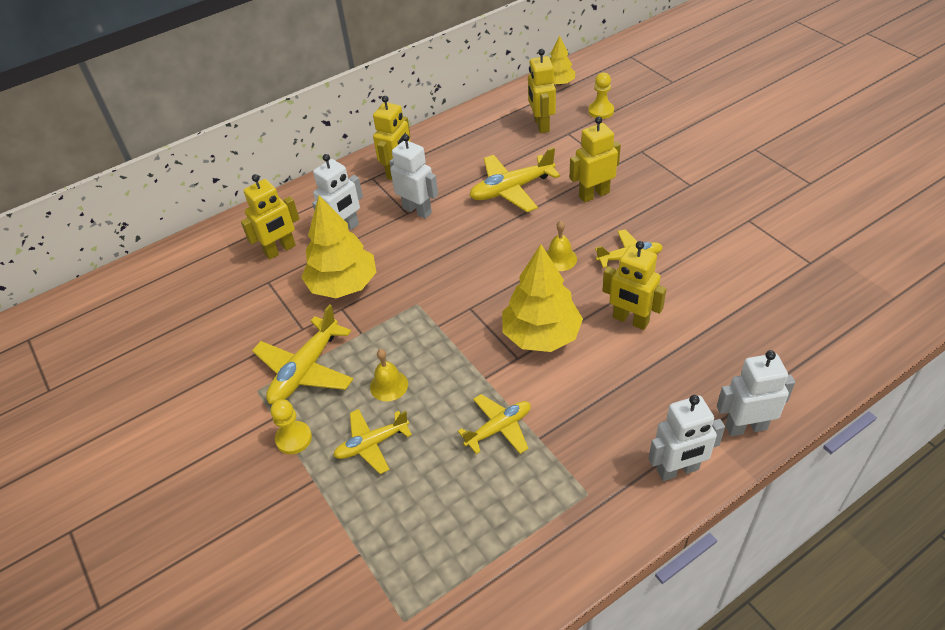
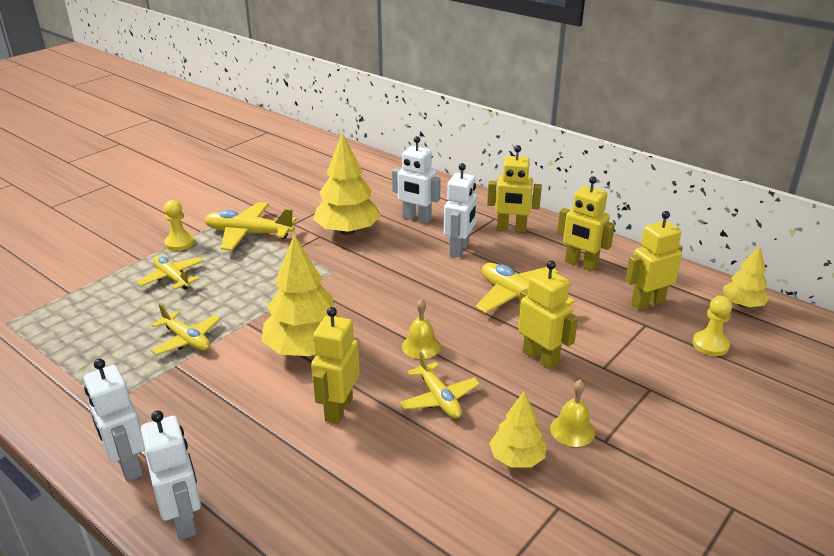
camera: 70 degrees right, 15 degrees down
(280, 250) = (381, 196): yellow robot -> yellow robot (581, 264)
(389, 385) = (235, 274): yellow bell -> yellow bell (572, 430)
(701, 229) = (517, 458): none -> yellow tree

